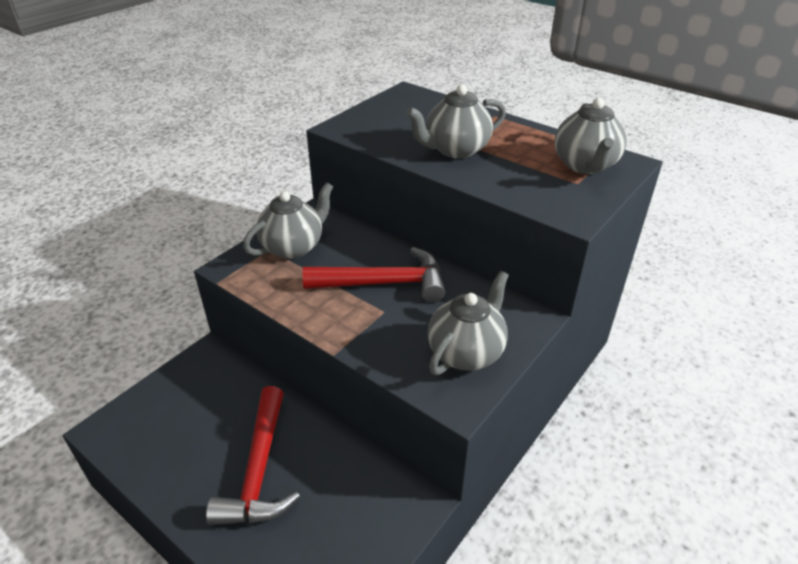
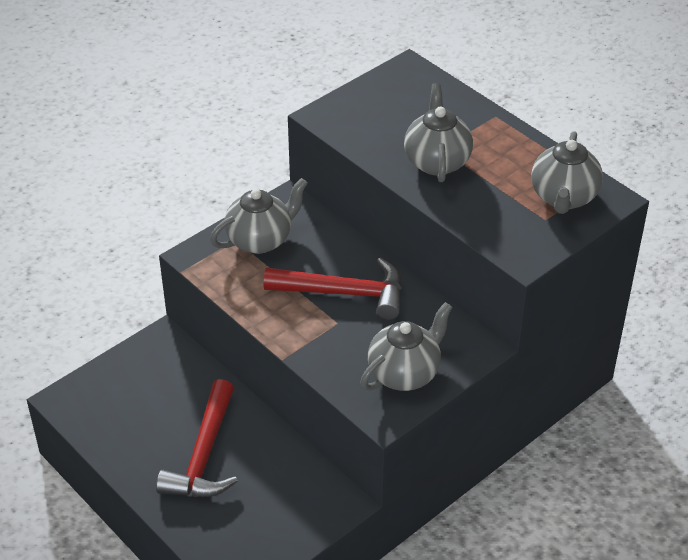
camera: 10 degrees right, 5 degrees up
(455, 150) = (437, 161): grey teapot -> grey teapot turned 105 degrees clockwise

